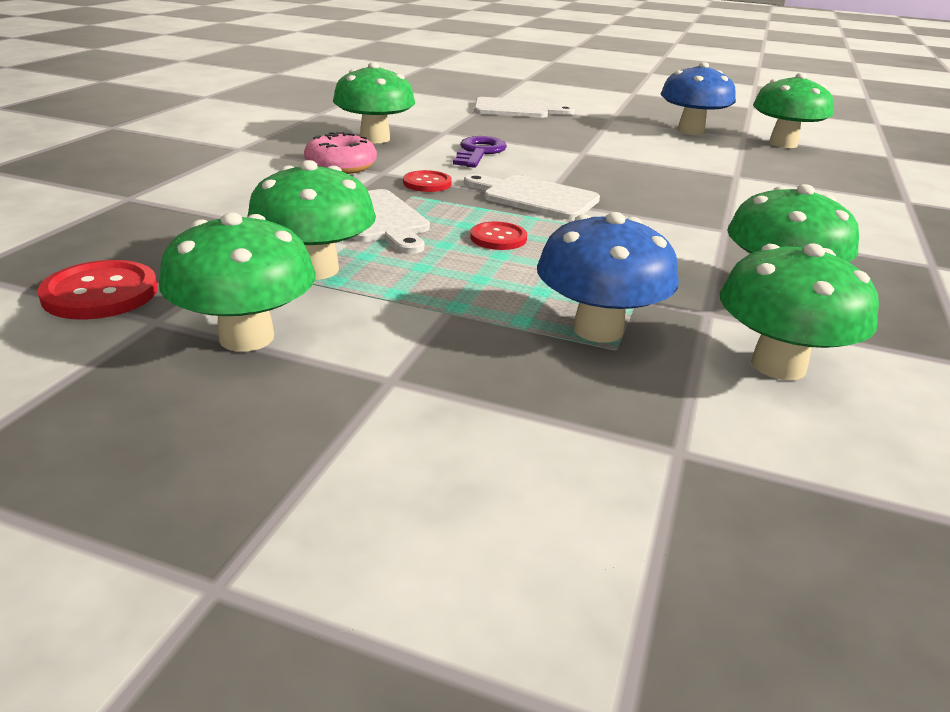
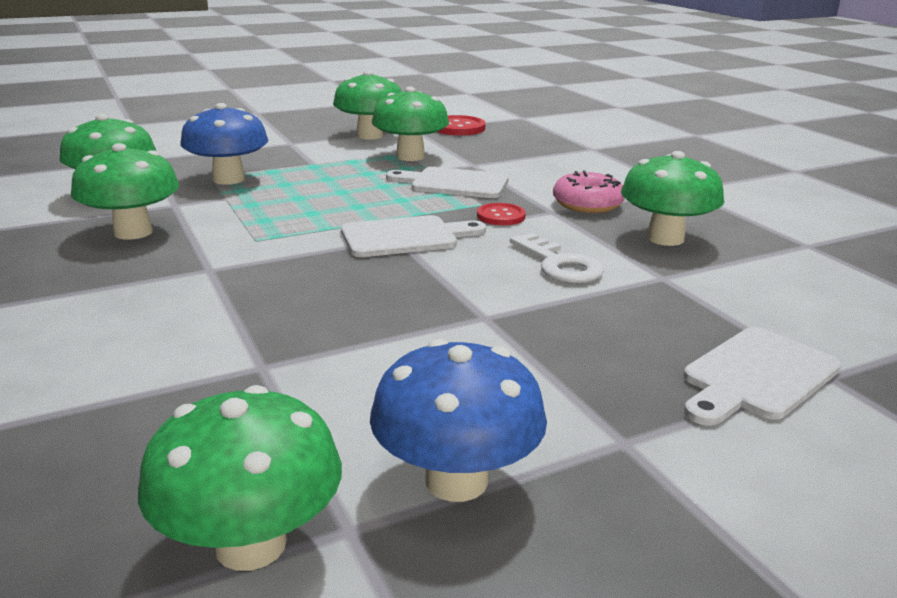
camera: 135 degrees right, 5 degrees down
(479, 152) = (559, 264): purple key -> white key
(498, 238) = (363, 199): red button -> none

